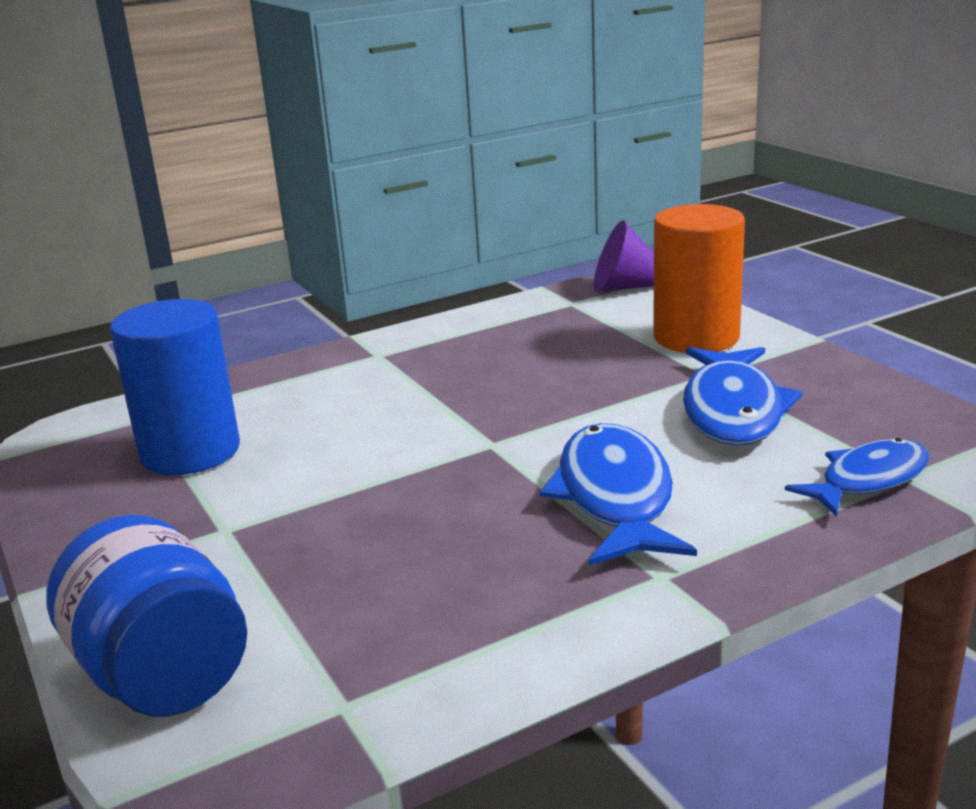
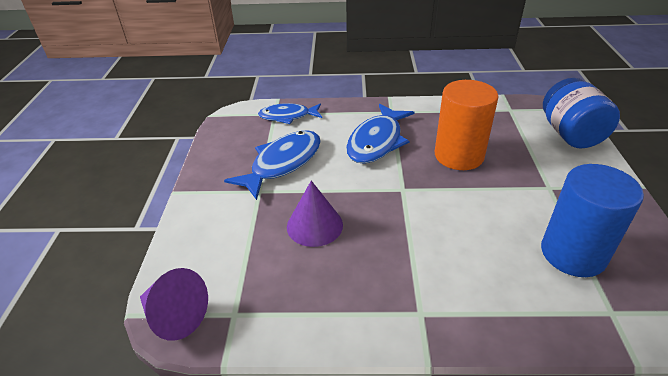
camera: 150 degrees left, 15 degrees up
(576, 370) = (314, 225): none -> purple cone
(696, 337) = (223, 223): orange cylinder -> orange cylinder (459, 155)

